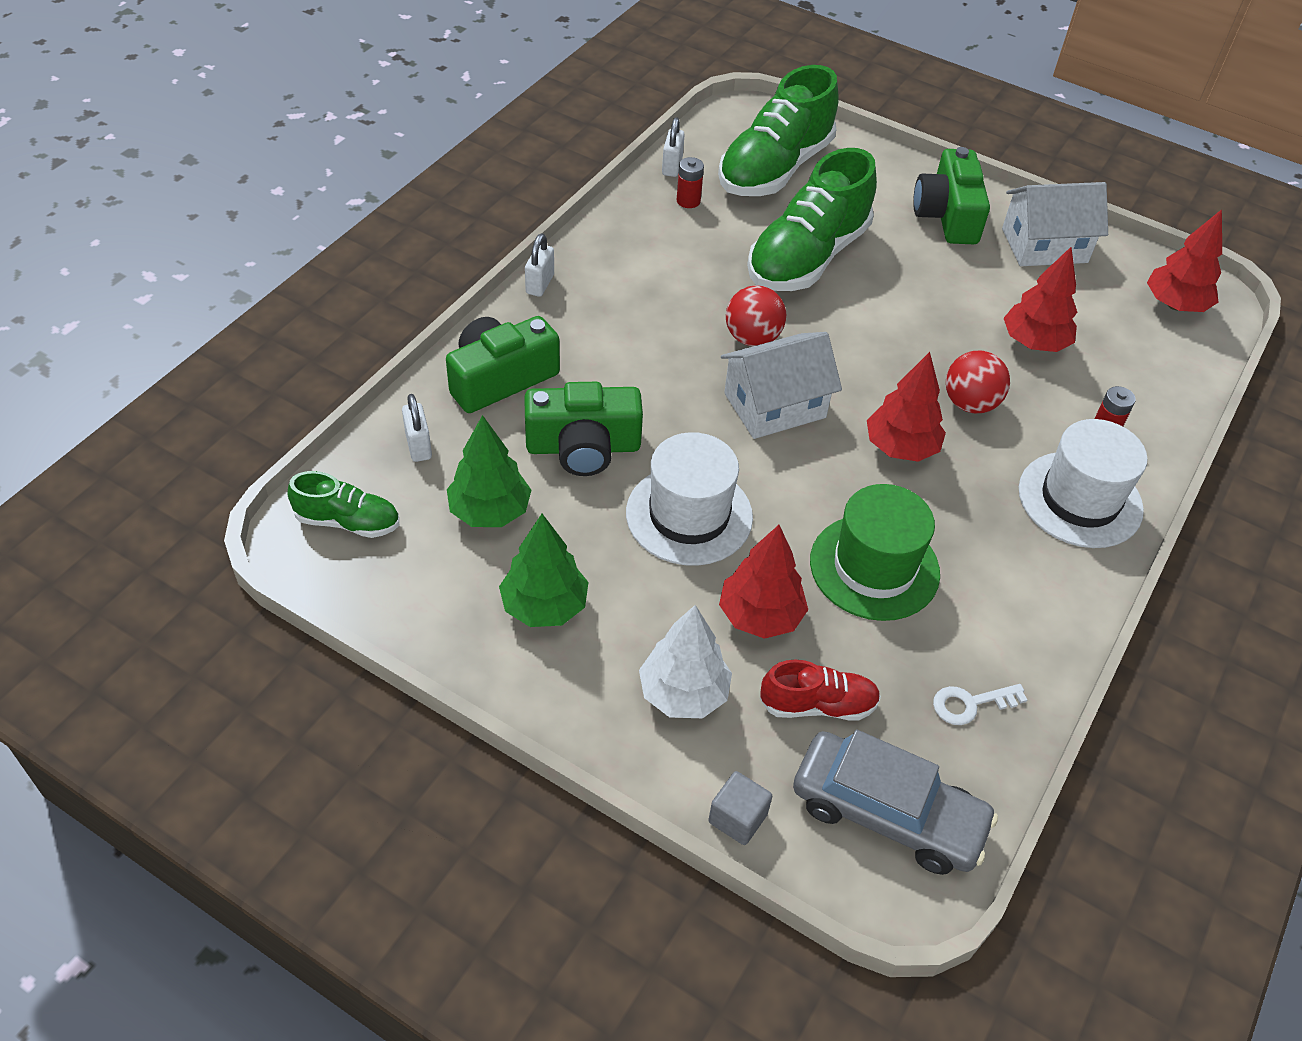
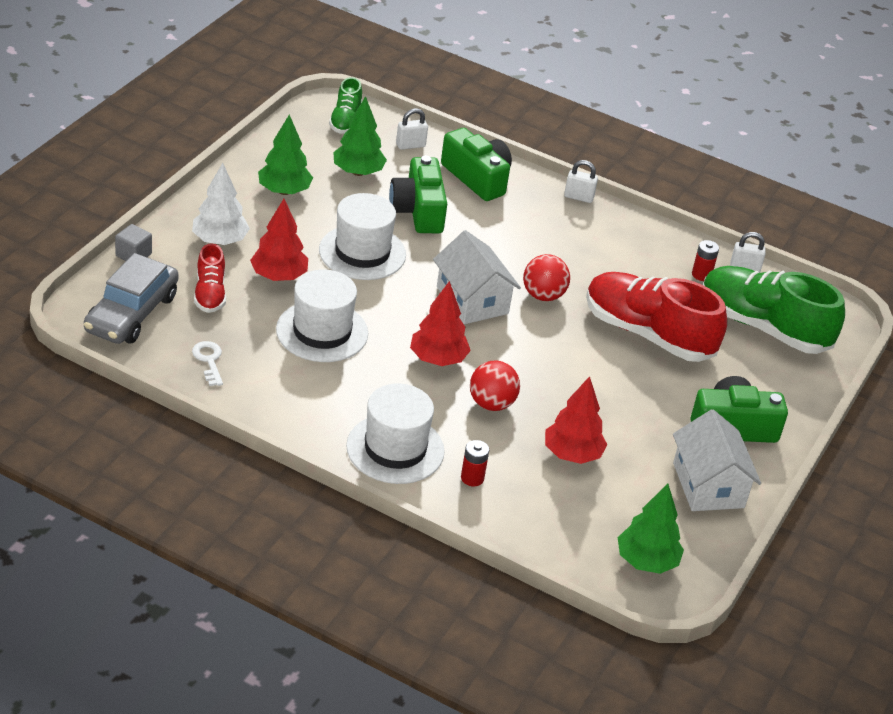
camera: 85 degrees right, 10 degrees down
(807, 257) = (648, 334): green shoe -> red shoe
(874, 567) = (322, 331): green hat -> white hat
(1175, 305) = (646, 561): red tree -> green tree

